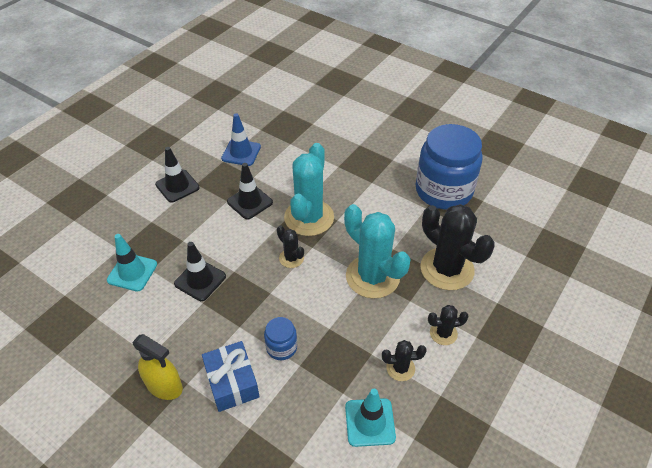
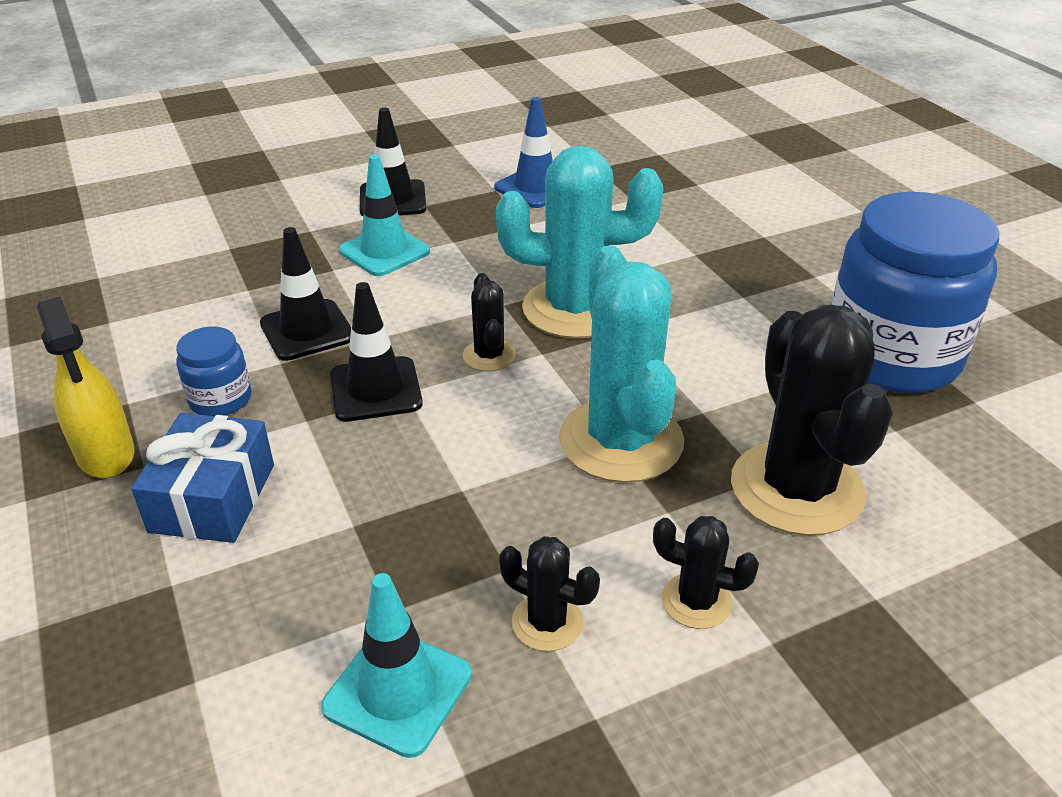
camera: 30 degrees right, 10 degrees down
(132, 272) = (217, 283): turquoise traffic cone -> turquoise traffic cone (384, 251)
(250, 202) = (489, 255): black traffic cone -> black traffic cone (375, 389)
(281, 347) = (347, 482): blue jar -> blue jar (220, 399)
(309, 217) = (574, 309): turquoise cactus -> turquoise cactus turned 45 degrees clockwise

